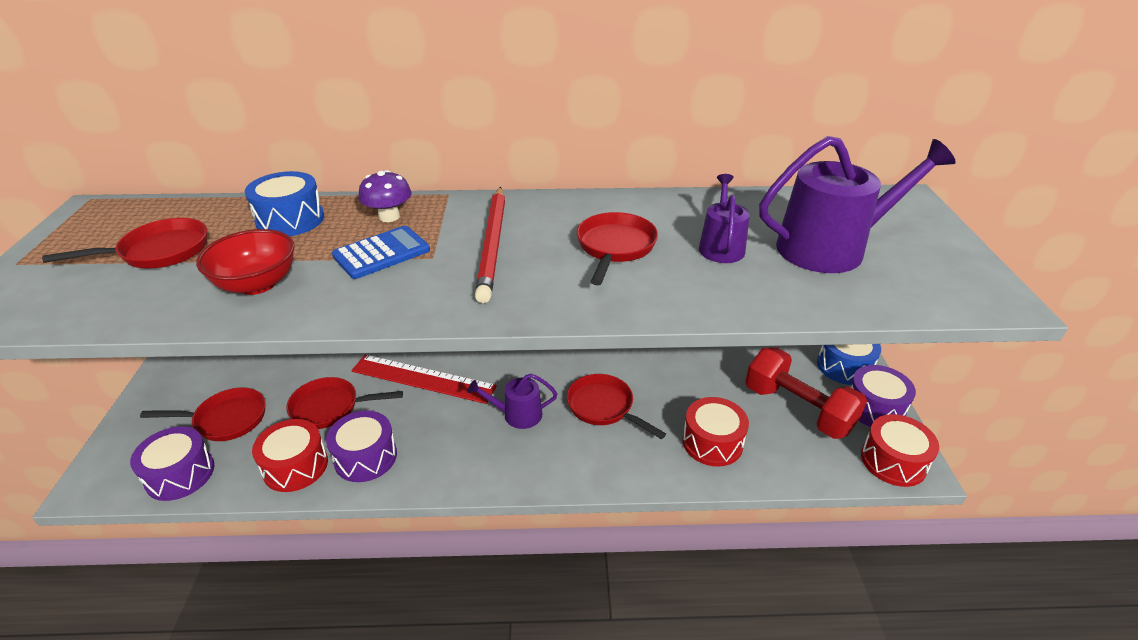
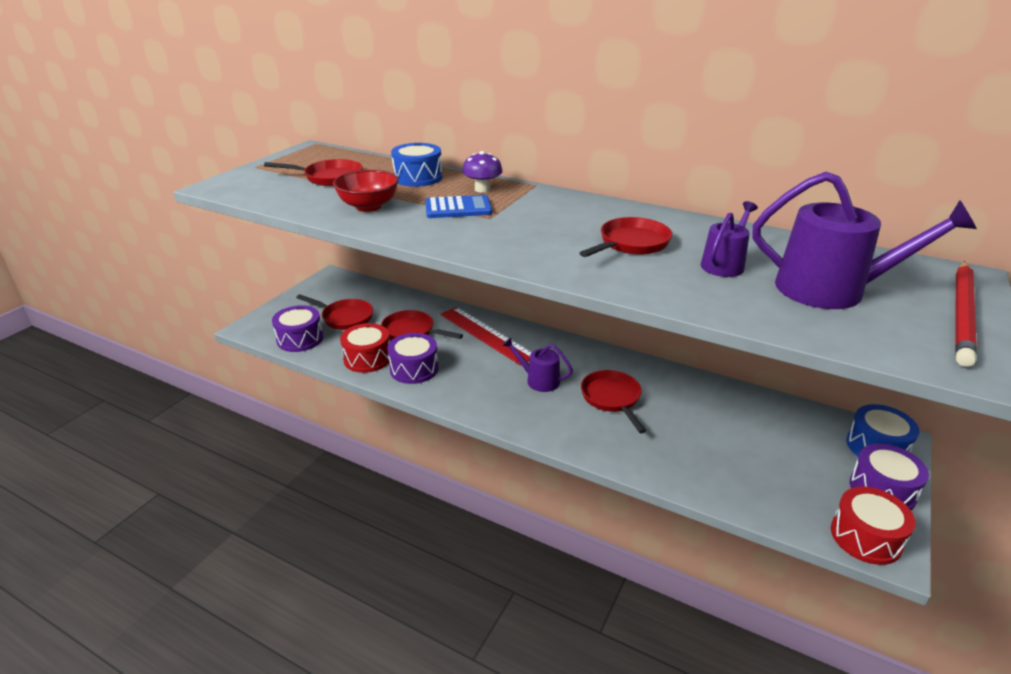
camera: 30 degrees right, 5 degrees down
(493, 244) = (539, 221): red pencil -> red pencil (962, 314)
(712, 442) = (689, 456): red drum -> none
(798, 409) = (795, 462): red dumbbell -> none

